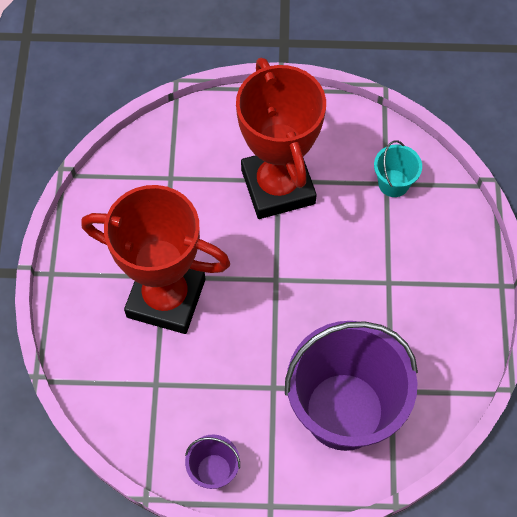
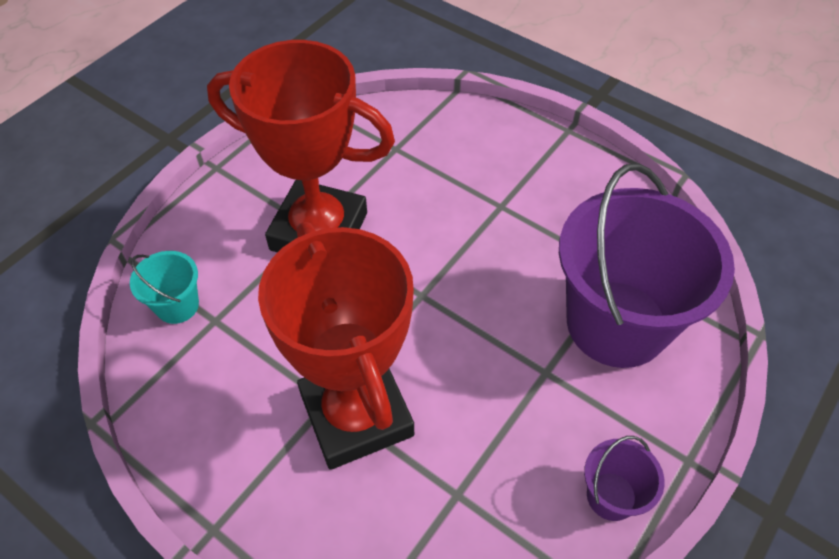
camera: 55 degrees left, 10 degrees down
(166, 298) = (356, 414): red trophy -> red trophy turned 75 degrees counterclockwise
(393, 183) = (400, 143): turquoise bucket -> turquoise bucket (177, 305)

